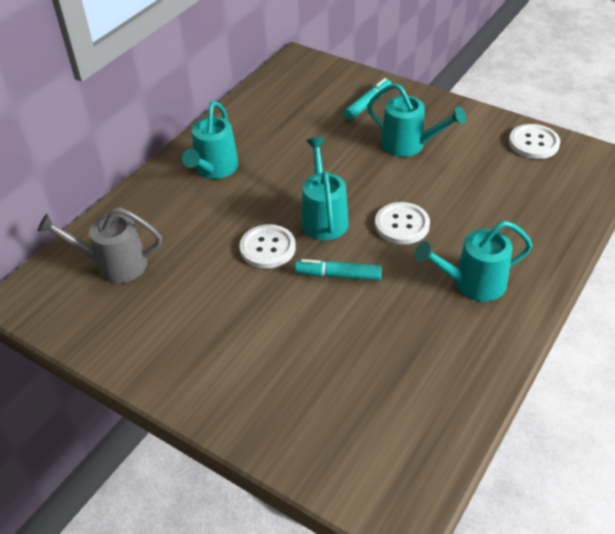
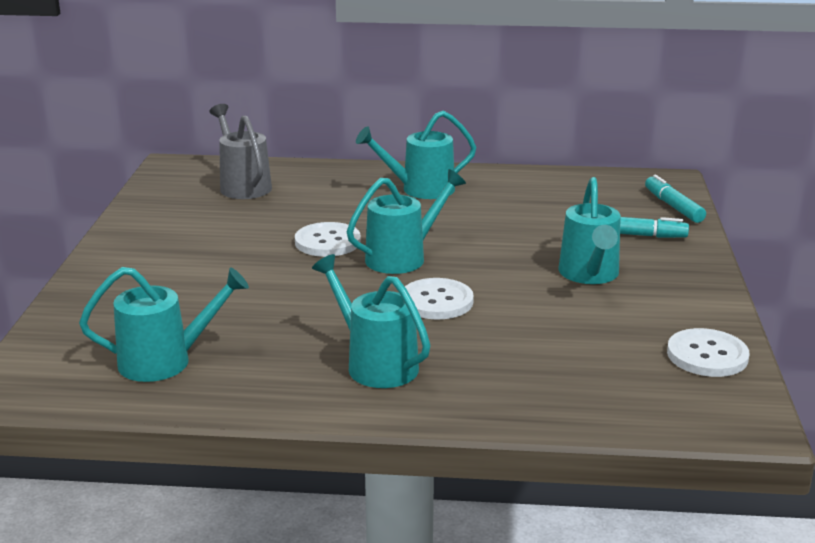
camera: 60 degrees right, 20 degrees down
(338, 275) = (319, 285): turquoise marker -> turquoise marker (673, 206)
(408, 398) = (166, 361): none -> turquoise watering can

